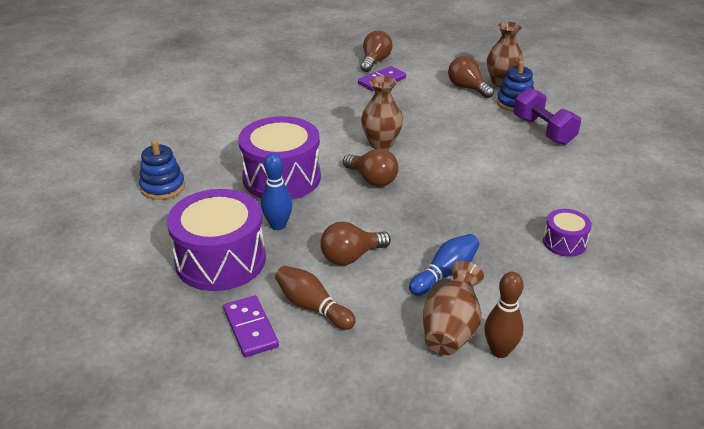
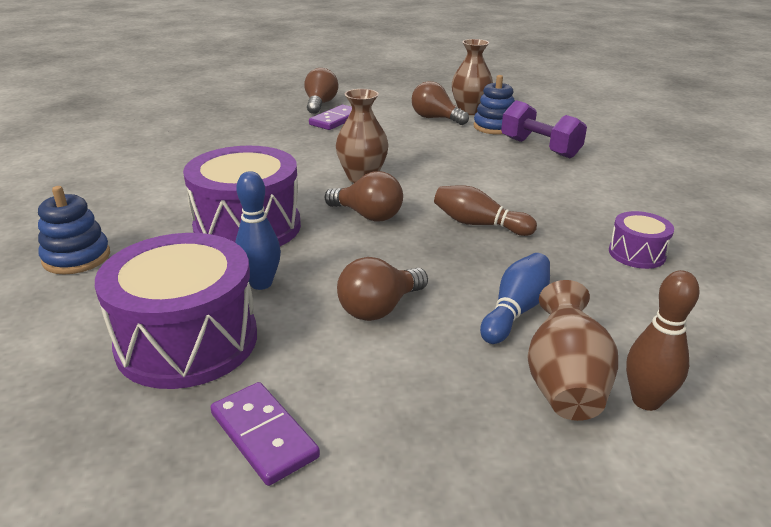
camera: 15 degrees left, 5 degrees down
(312, 307) = (351, 385): brown bowling pin -> brown bowling pin (479, 224)

